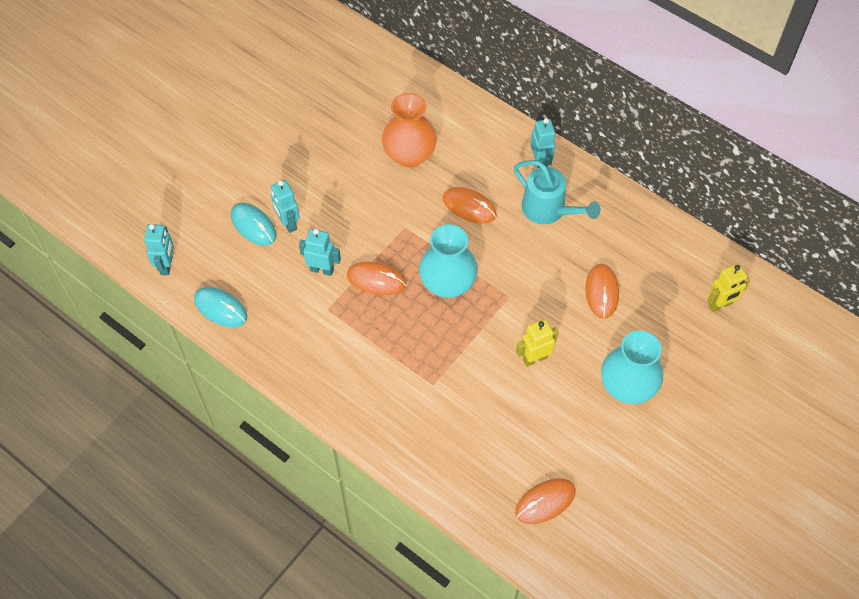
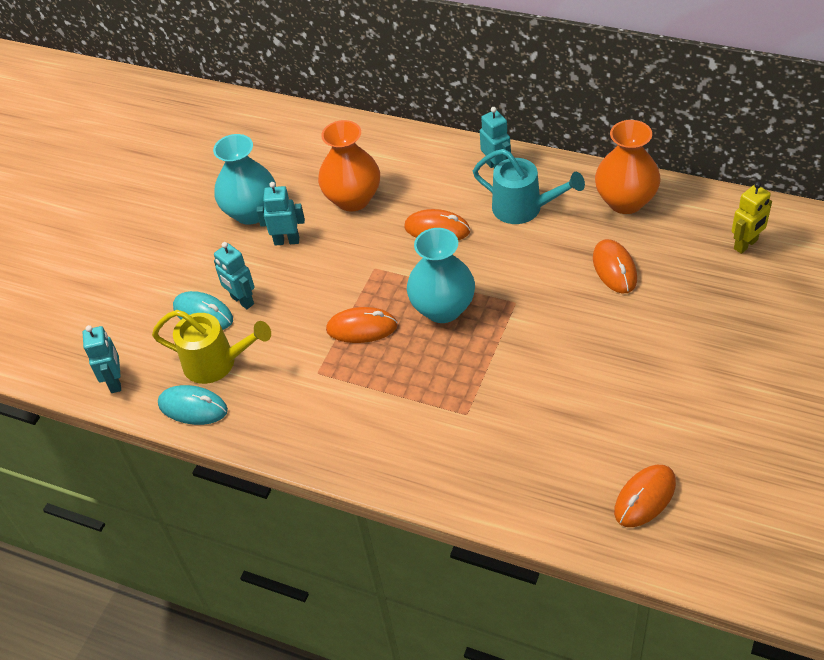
camera: 10 degrees left, 10 degrees down
(251, 274) = (217, 363): none -> yellow watering can
(322, 269) = (296, 335): turquoise robot -> turquoise robot (287, 241)
(534, 358) = (569, 354): yellow robot -> none
(627, 386) = (683, 352): turquoise vase -> turquoise vase (251, 212)
(636, 231) = (625, 201): none -> orange vase

